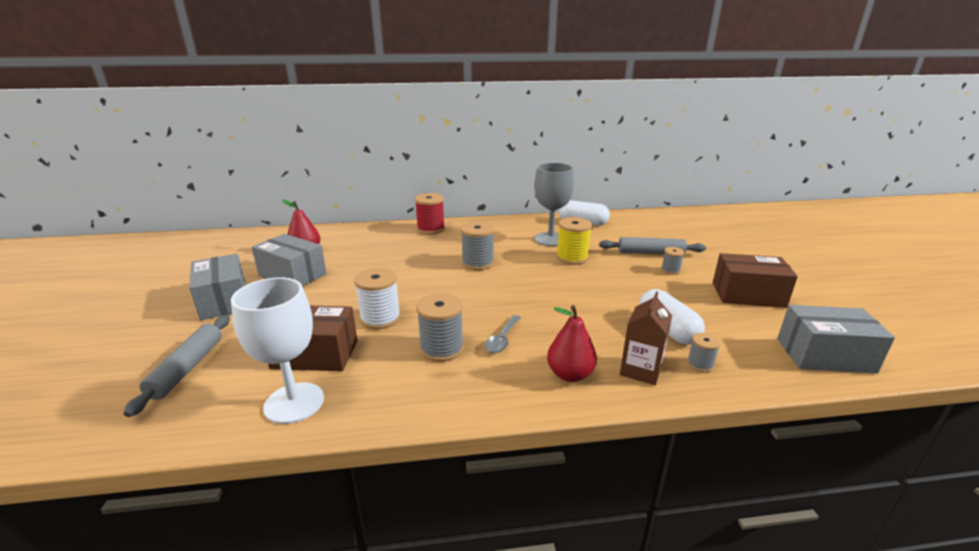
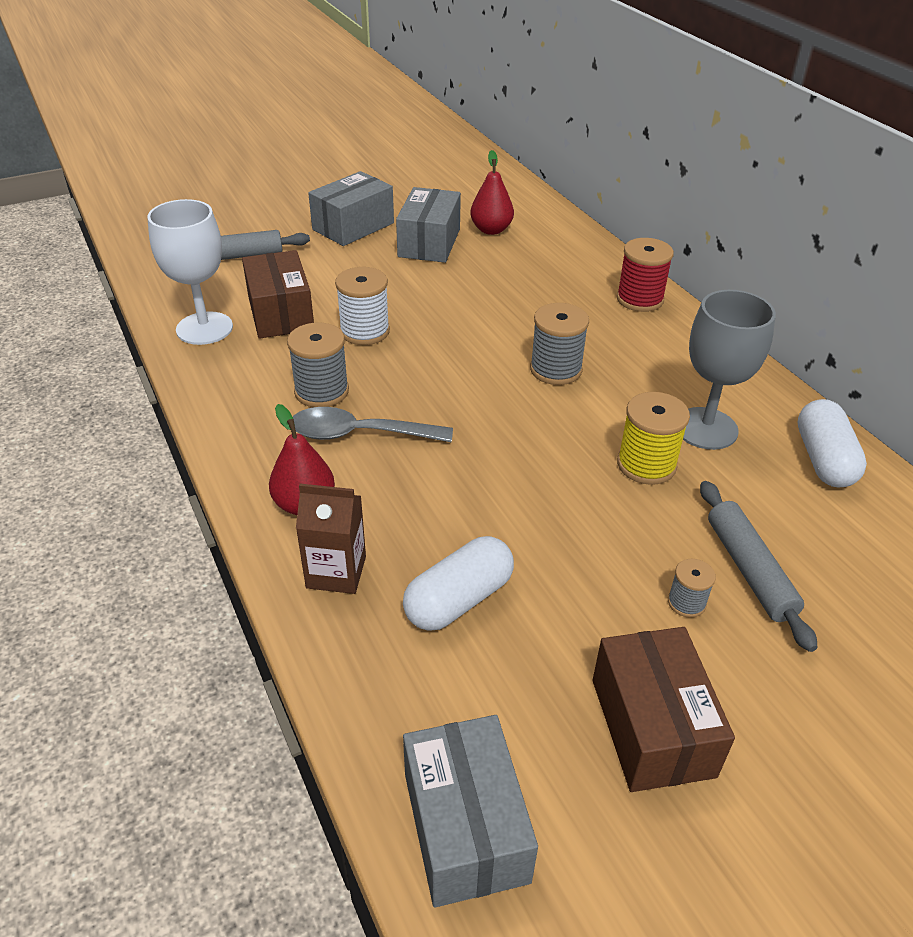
camera: 70 degrees right, 15 degrees up
(502, 339) = (360, 434): grey spoon -> grey spoon, size x1.64
(700, 364) = (373, 639): grey spool -> none

